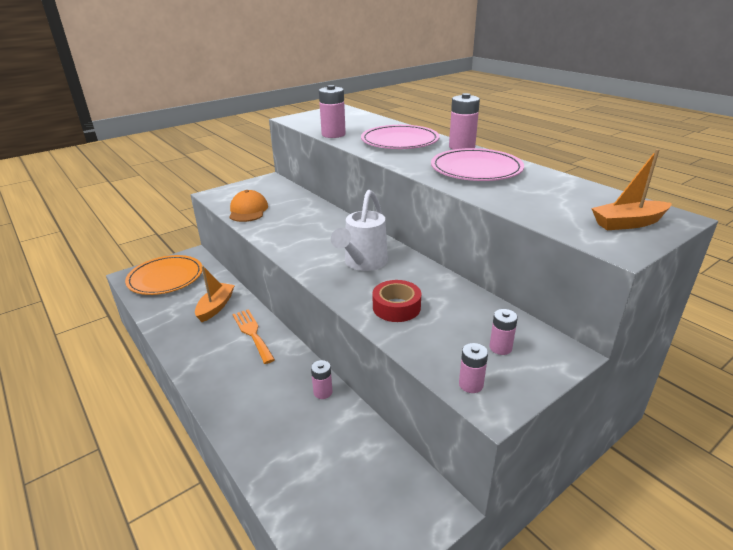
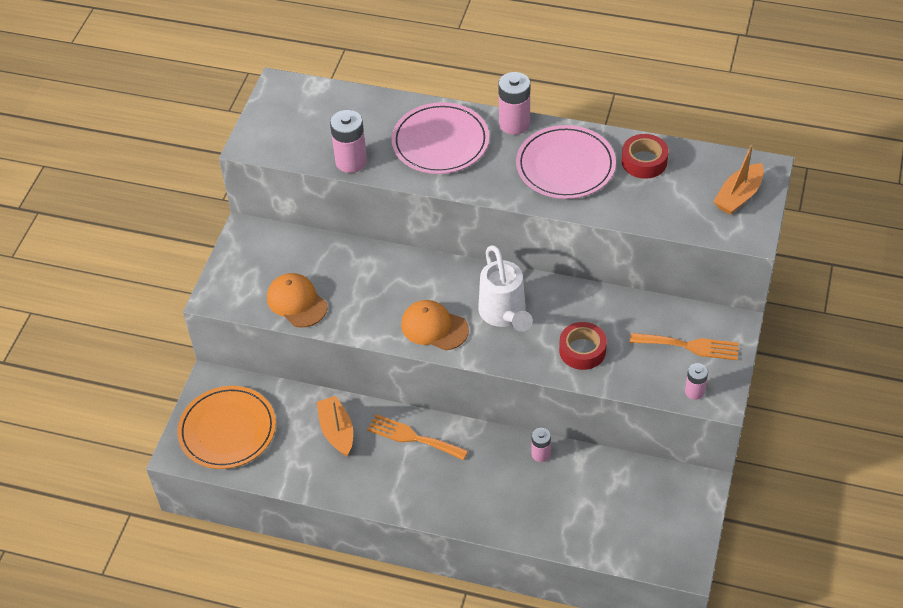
camera: 35 degrees left, 20 degrees up
(307, 250) = (434, 327): none -> orange cap
(500, 348) = (689, 346): pink battery -> orange fork
(548, 183) = (644, 161): none -> red tape

